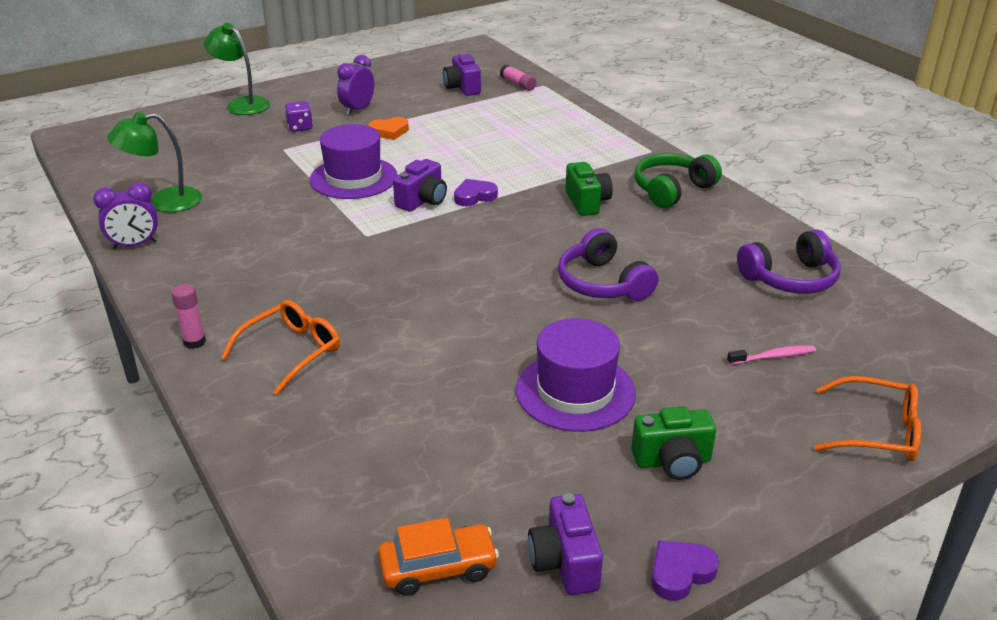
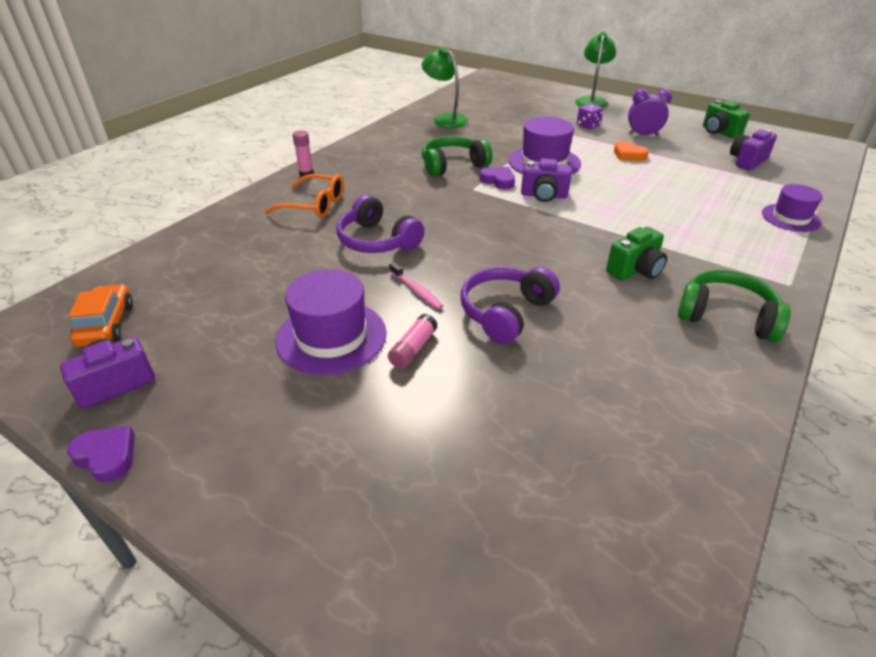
camera: 65 degrees right, 5 degrees up
(135, 245) = (391, 127): purple clock -> none
(297, 232) = (453, 165): none -> green headphones
(438, 568) = (106, 325): orange car -> orange car turned 150 degrees counterclockwise
(474, 196) = (577, 214): purple heart -> purple heart (498, 181)
(518, 84) = (799, 182): pink glue stick -> pink glue stick (413, 349)
(566, 111) = (790, 218): none -> purple hat
(672, 461) = (256, 418): green camera -> green camera (719, 132)
(773, 357) = (464, 462): pink toothbrush -> pink toothbrush (416, 290)
(790, 278) = (639, 449): purple headphones -> purple headphones (377, 241)
(877, 431) = (369, 592): orange glasses -> none

